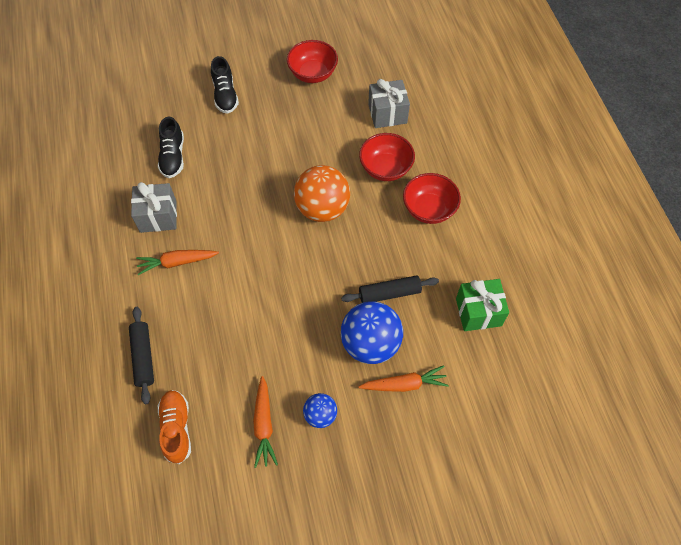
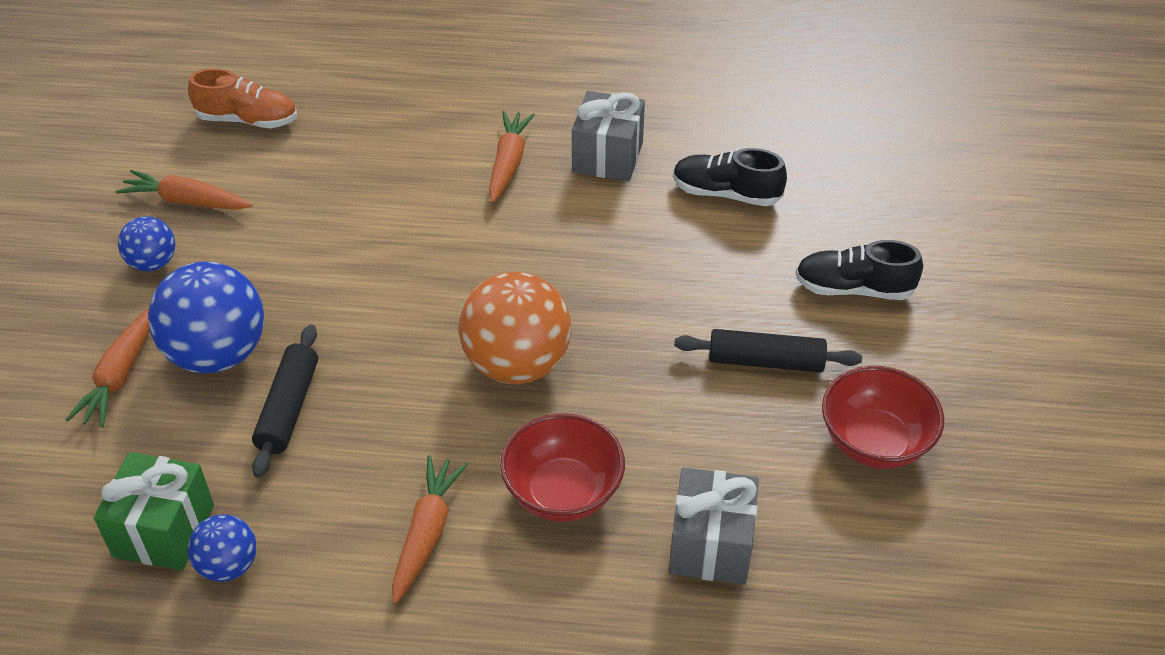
camera: 110 degrees right, 15 degrees down
(143, 357) = (373, 106): black rolling pin -> black rolling pin (765, 361)
(429, 209) = (427, 533): red bowl -> orange carrot
(481, 276) = (228, 565): none -> blue ball

